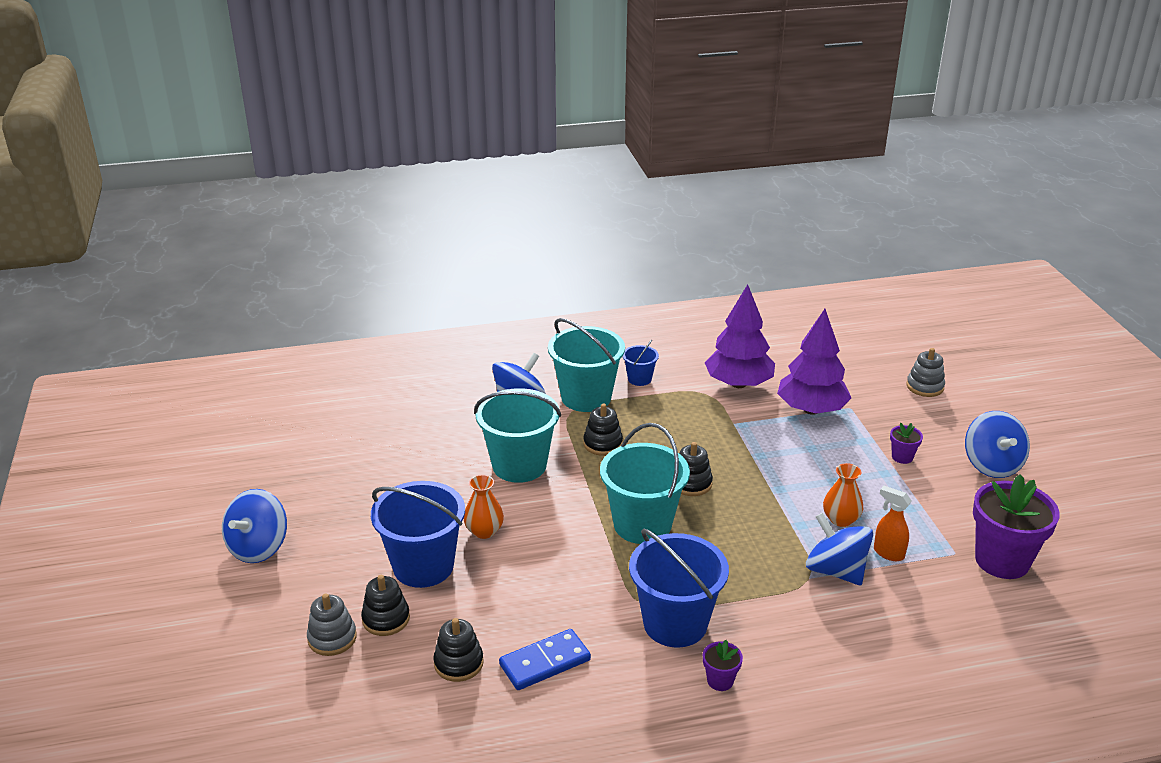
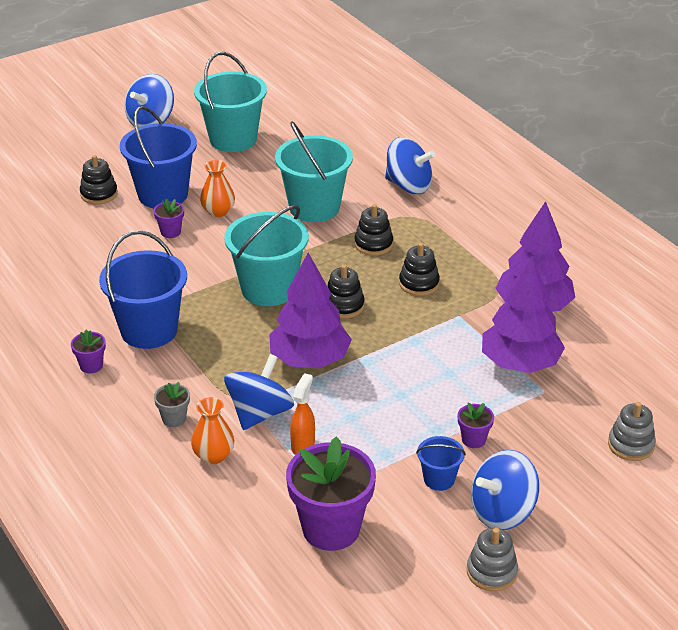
camera: 70 degrees right, 5 degrees up
(258, 547) = (151, 121): blue spinning top -> blue spinning top turned 60 degrees counterclockwise
(332, 638) = (71, 178): grey stacking toy -> grey stacking toy (491, 572)
(458, 663) = (65, 237): black stacking toy -> black stacking toy (419, 283)
(501, 574) = (170, 232): none -> purple flower pot
(545, 662) = (80, 275): blue domino -> none
(586, 397) = (441, 219): turquoise bucket -> turquoise bucket (233, 139)
(639, 379) = (495, 244): blue bucket -> blue bucket (439, 479)
(766, 522) = (309, 360): none -> purple tree
(828, 631) = (174, 419): none -> grey flower pot
(840, 519) = (340, 407): orange vase -> orange vase (213, 455)

